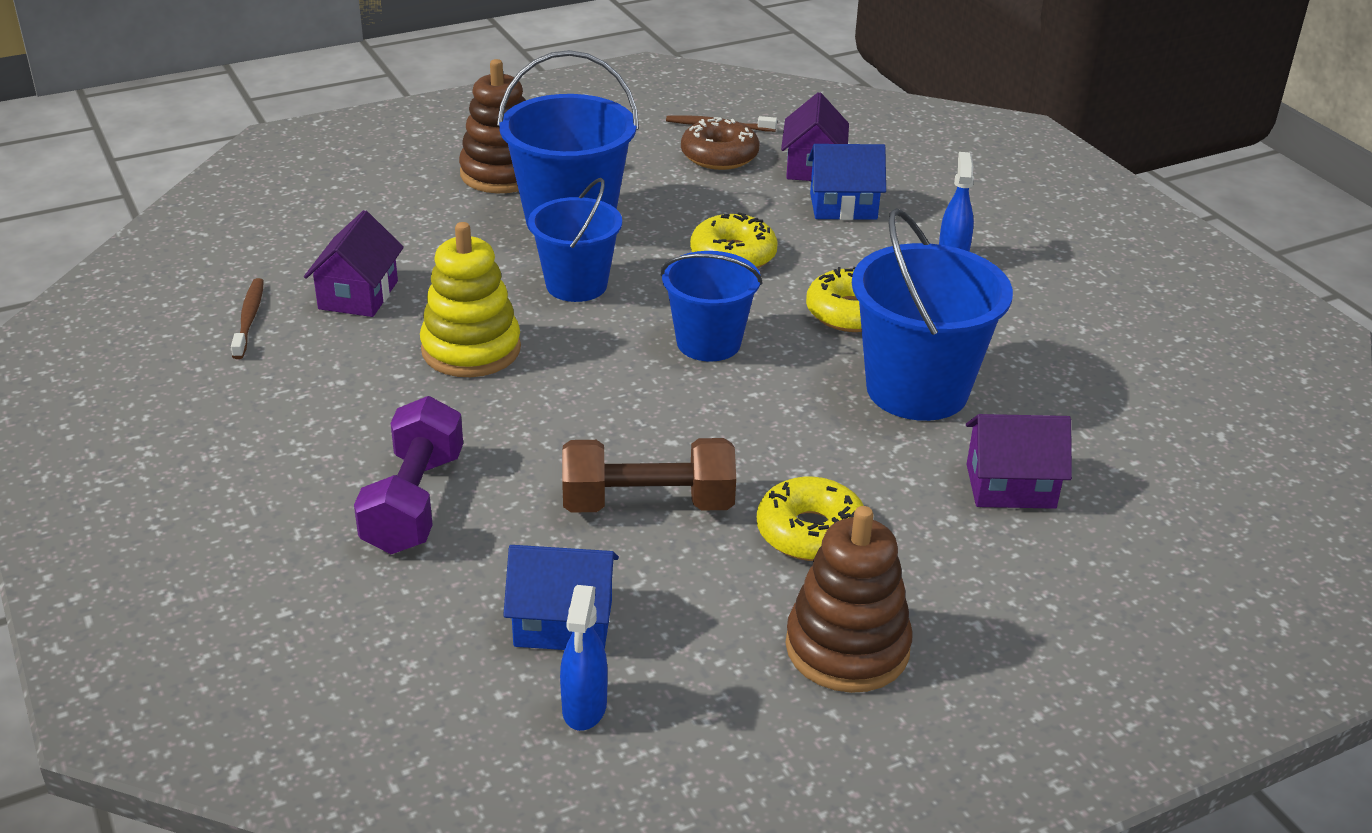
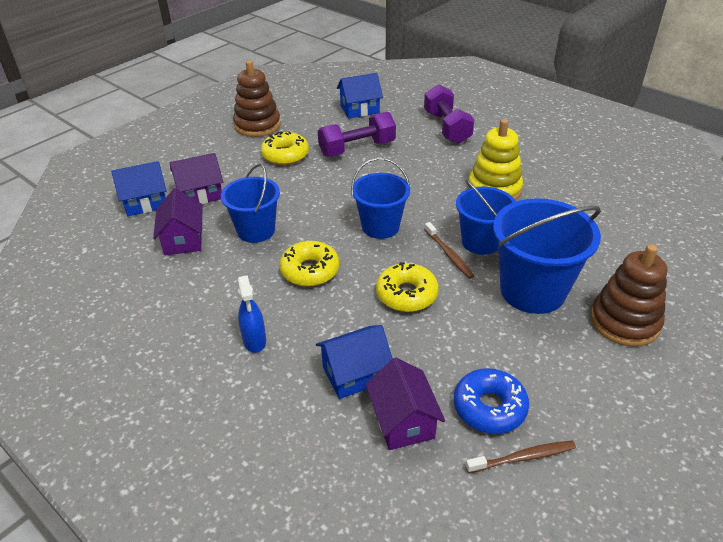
camera: 160 degrees right, 5 degrees up
(249, 318) = (613, 175): brown toothbrush -> brown toothbrush (449, 254)
(358, 295) = (583, 201): purple house -> purple house (183, 239)
(584, 708) = (336, 93): blue spray bottle -> none
(648, 504) = (357, 148): brown dumbbell -> purple dumbbell
(719, 156) = (489, 407): brown donut -> blue donut
(917, 390) = (256, 230): blue bucket -> blue bucket, size x0.65
(1122, 497) = (145, 203): none -> blue house

